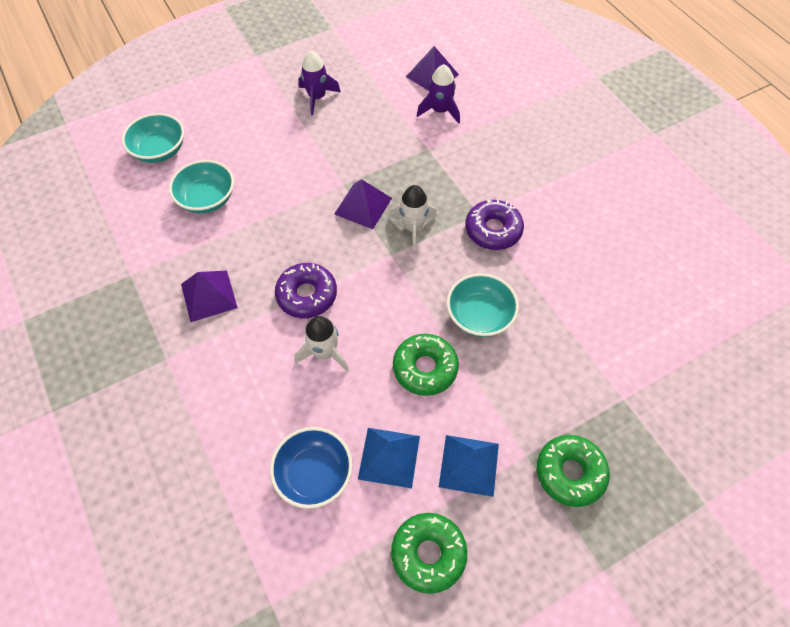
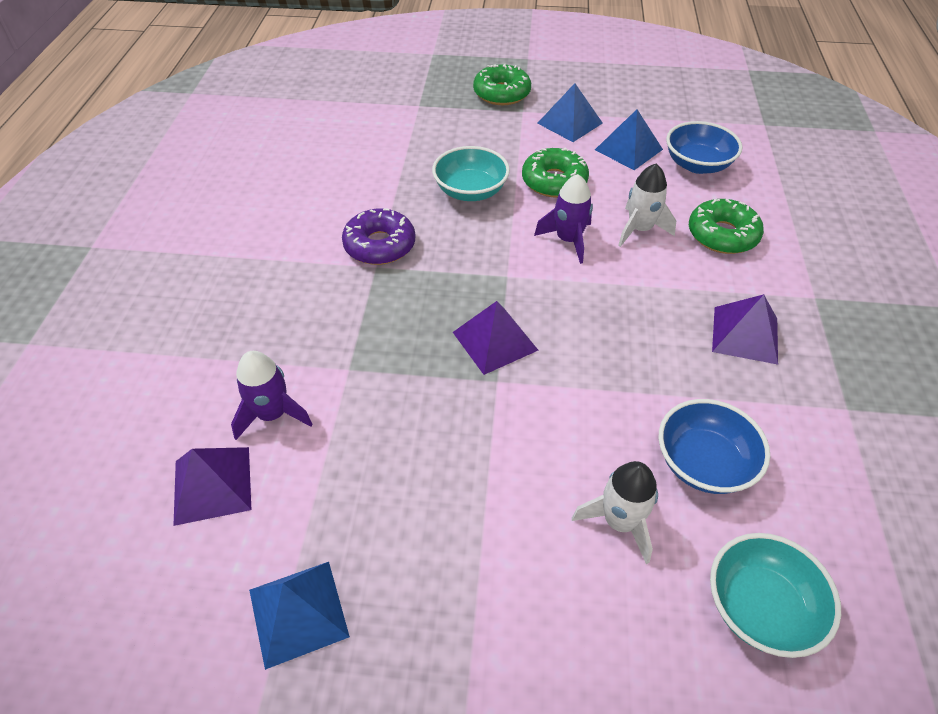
camera: 145 degrees left, 10 degrees down
(207, 199) = (703, 463): turquoise bowl -> blue bowl
(307, 295) = (628, 282): purple donut -> none
(317, 97) = (424, 557): purple rocket -> purple rocket (568, 240)
(350, 60) = (298, 612): none -> blue pyramid
(413, 228) = (459, 288): white rocket -> white rocket (620, 521)
(428, 554) = (636, 102): green donut -> green donut (722, 235)

